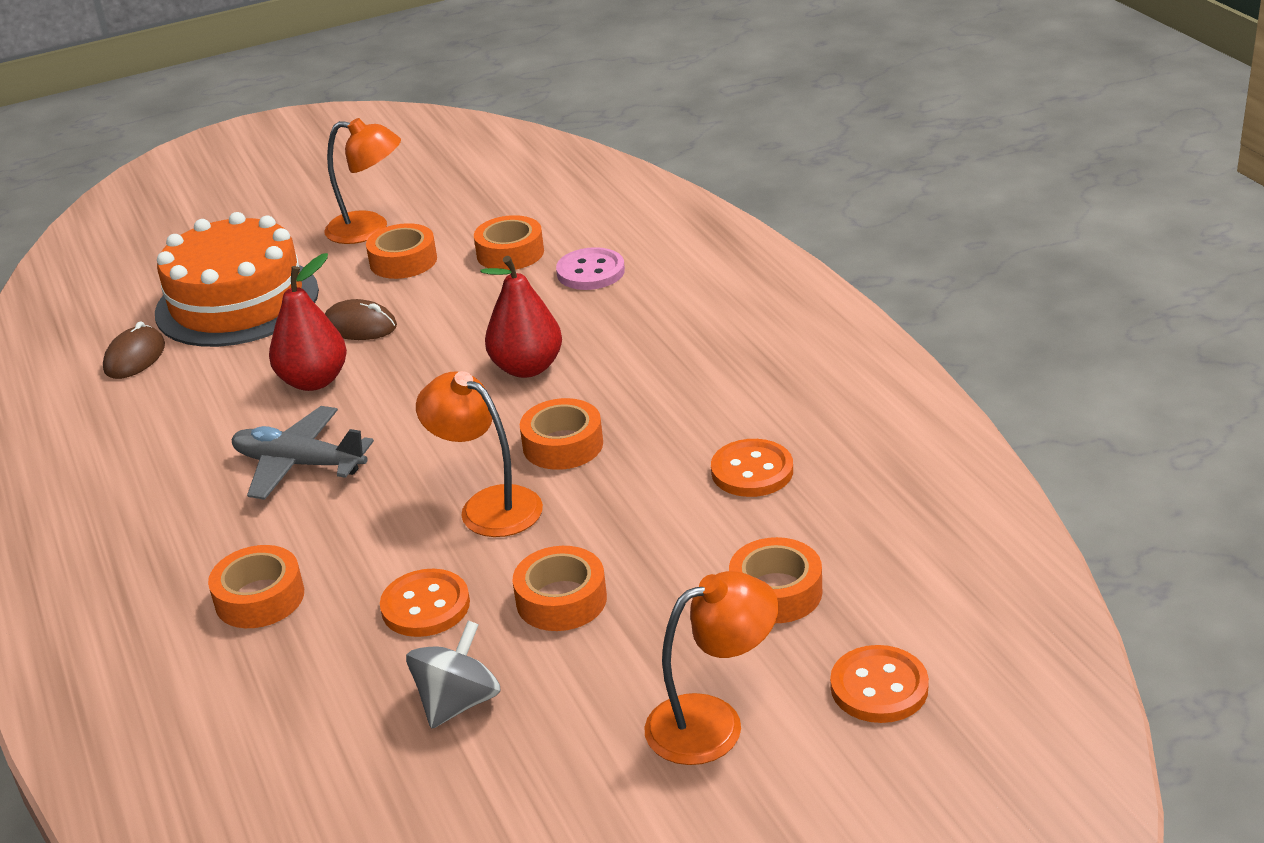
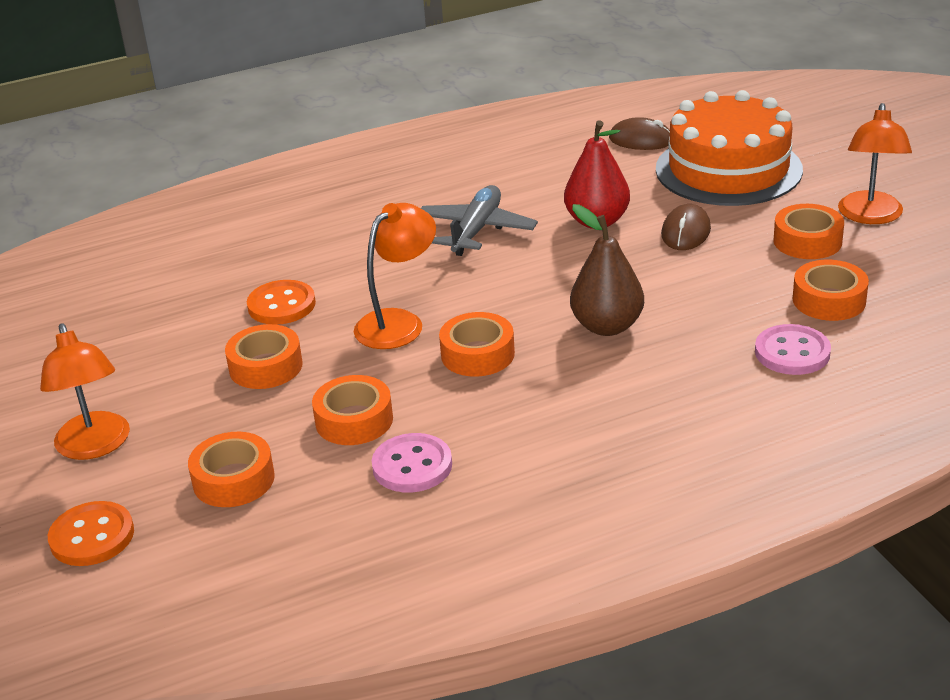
camera: 90 degrees right, 0 degrees up
(260, 598) = (316, 236): orange tape -> orange tape (354, 420)
(458, 703) = (170, 329): grey spinning top -> none
(527, 368) = (607, 326): red pear -> brown pear
(752, 471) = (412, 466): orange button -> pink button

